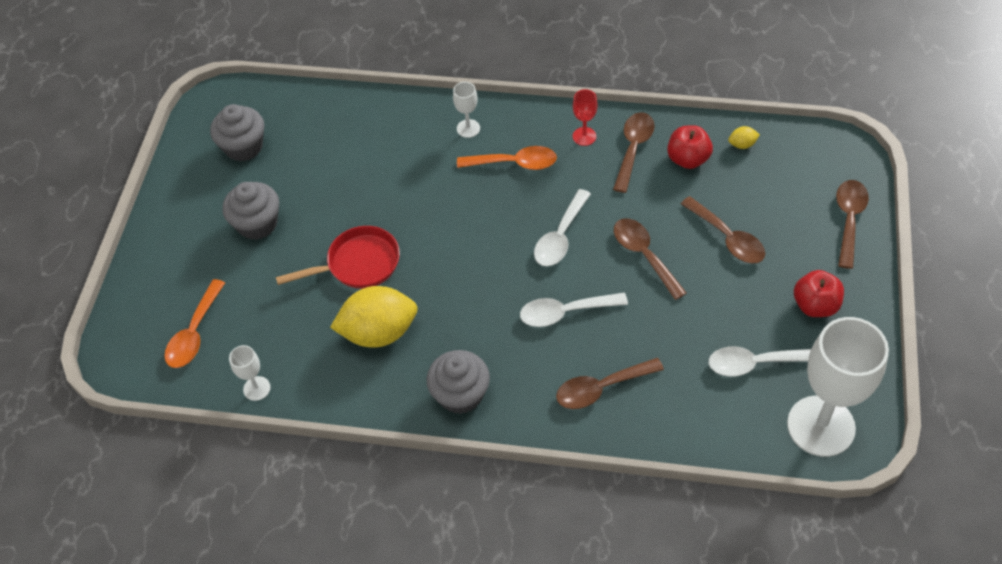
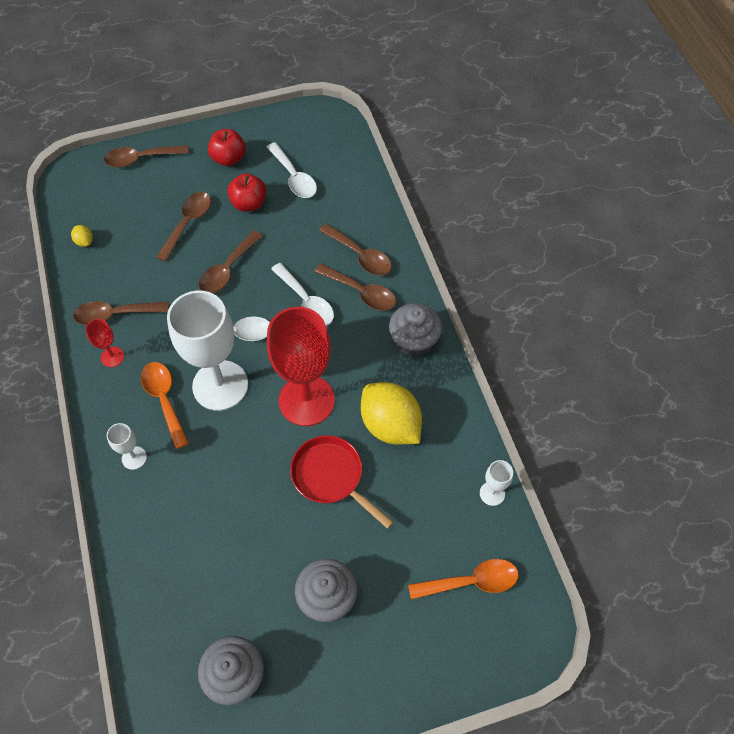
camera: 120 degrees left, 5 degrees up
(448, 272) = (306, 400): none -> red goblet
(550, 369) = (361, 292): none -> brown spoon
(688, 159) = (114, 273): red apple -> red apple (249, 203)
(821, 426) = (325, 133): white goblet -> white goblet (220, 385)

